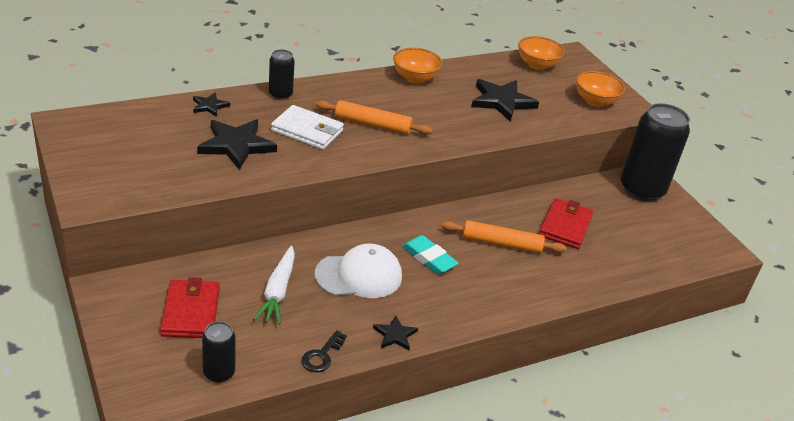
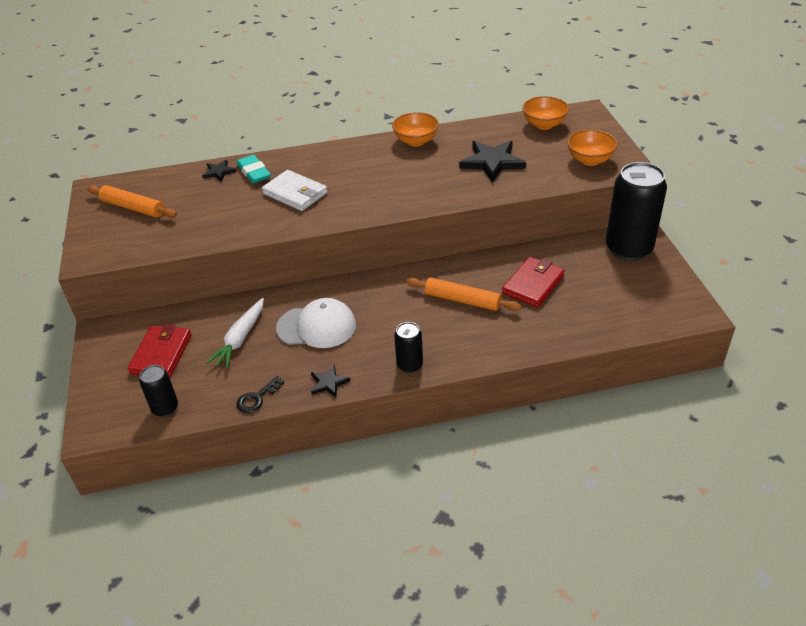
camera: 20 degrees right, 5 degrees up
(236, 145) = (227, 207): black star -> none
(280, 94) = (285, 160): black can -> black can (409, 365)
(372, 124) = (357, 187): orange rolling pin -> orange rolling pin (133, 207)
(429, 258) = (387, 312): turquoise eraser -> turquoise eraser (254, 172)

